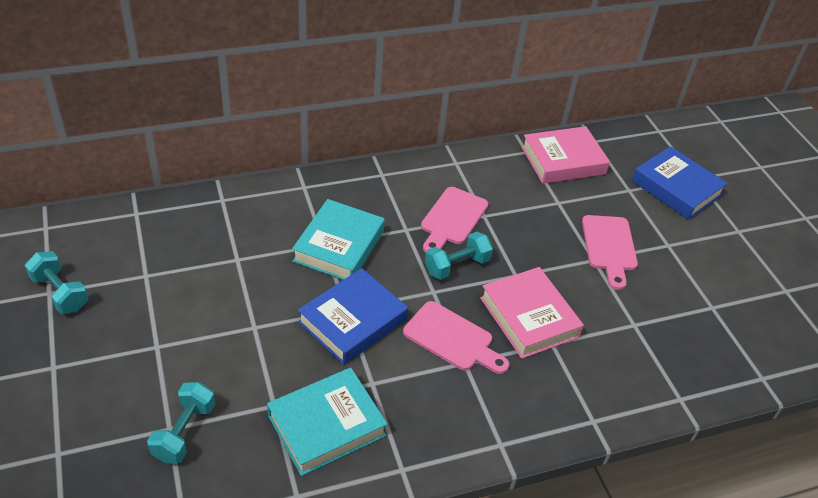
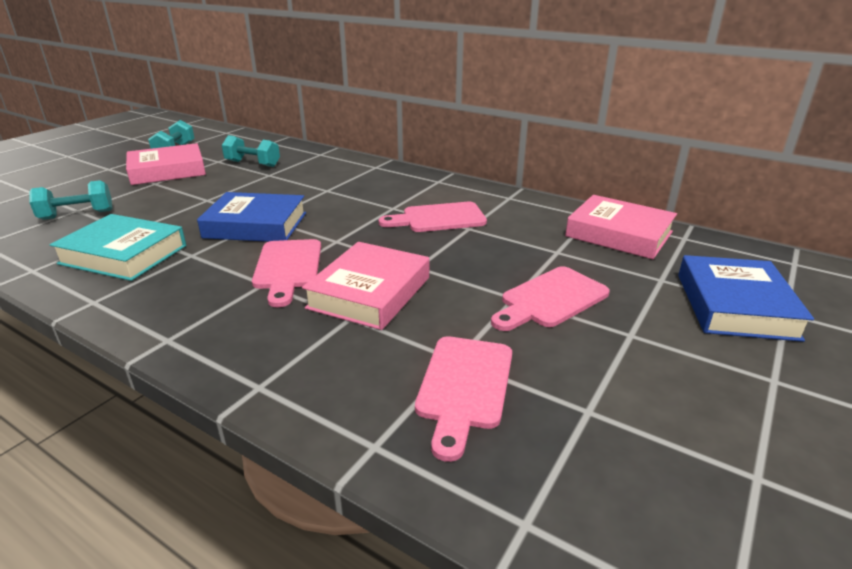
camera: 55 degrees right, 15 degrees down
(128, 323) = (167, 171): none -> pink book
(339, 246) = (333, 195): turquoise book -> none
(456, 266) = (384, 239): turquoise dumbbell -> turquoise dumbbell (253, 164)
(660, 337) = (464, 386): none -> pink cutting board

